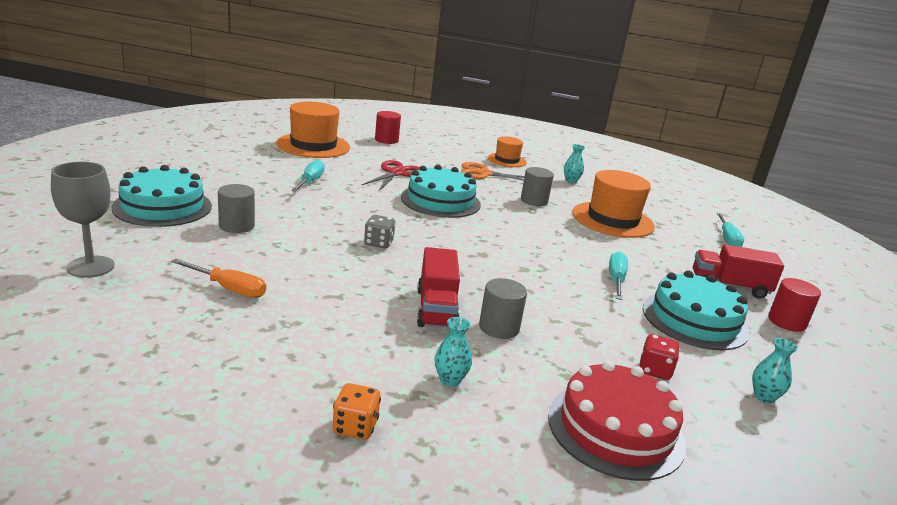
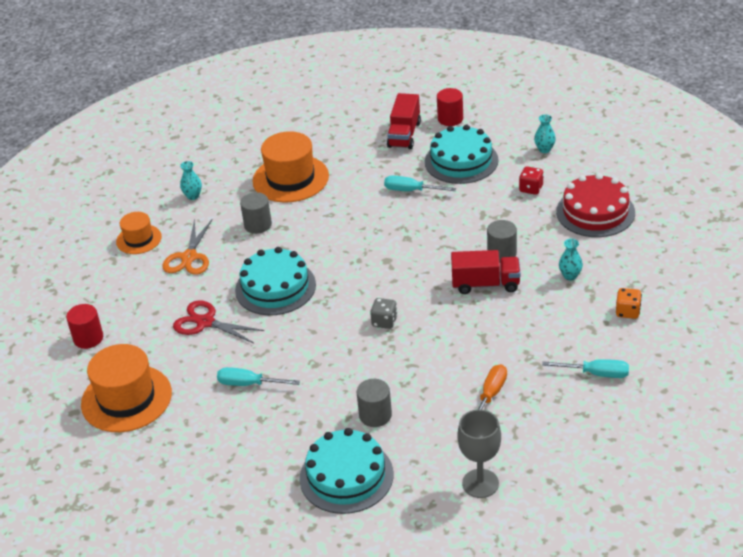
camera: 80 degrees left, 15 degrees up
(727, 239) = (313, 117): turquoise screwdriver -> turquoise screwdriver (596, 374)

